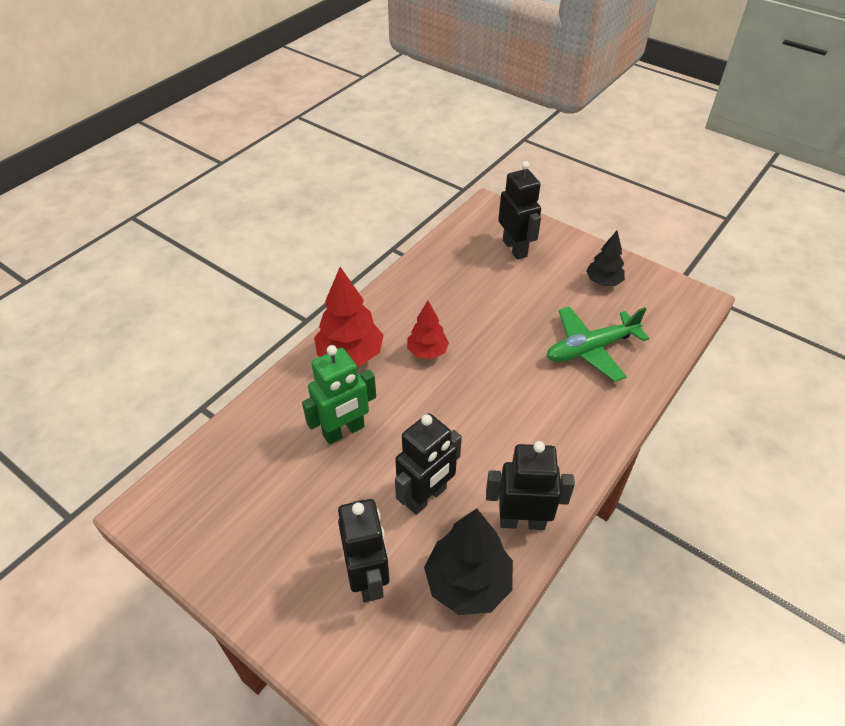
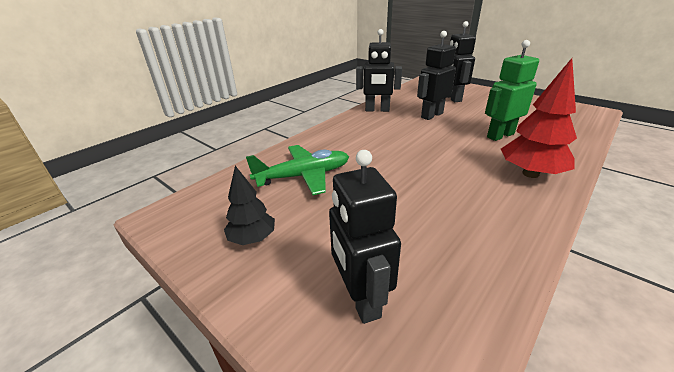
camera: 175 degrees left, 15 degrees down
(427, 352) = (457, 175): red tree -> none
(468, 583) = (404, 98): black tree -> none

